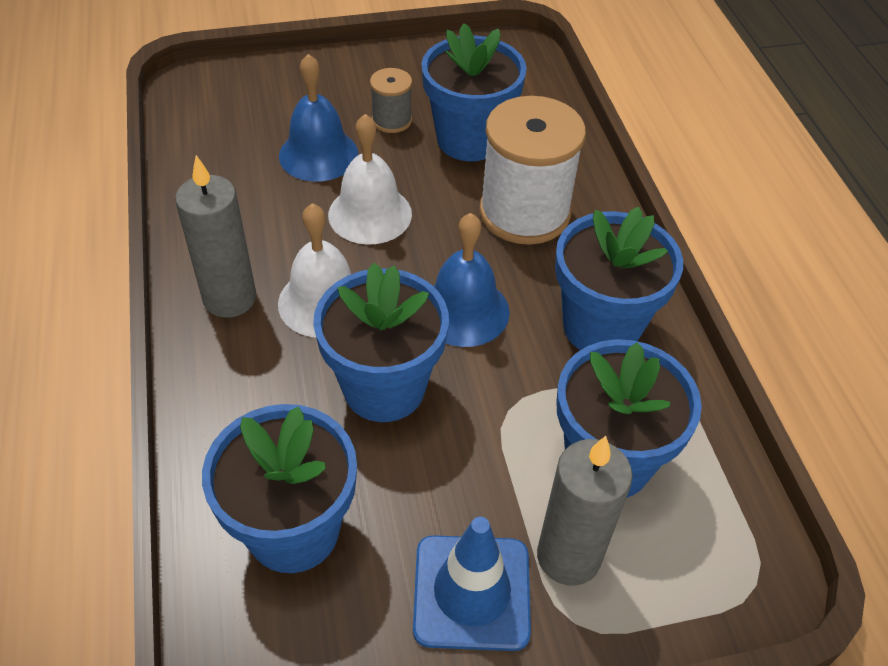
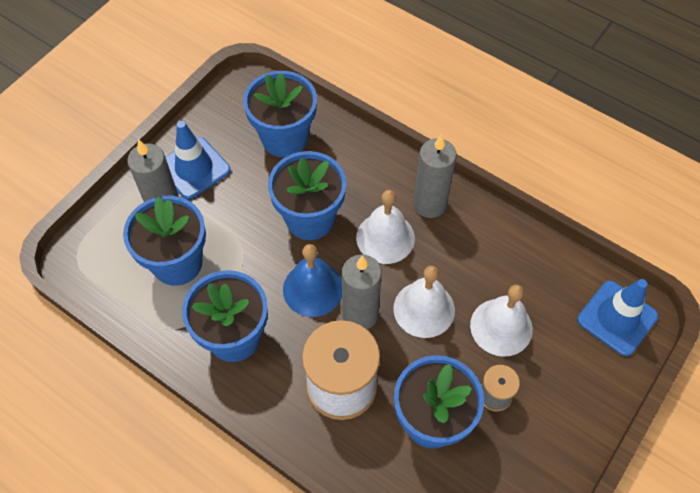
camera: 140 degrees right, 10 degrees up
(213, 95) = (617, 318): none -> blue traffic cone
(318, 154) = (501, 327): blue bell -> white bell
(439, 253) = (360, 314): none -> grey candle

